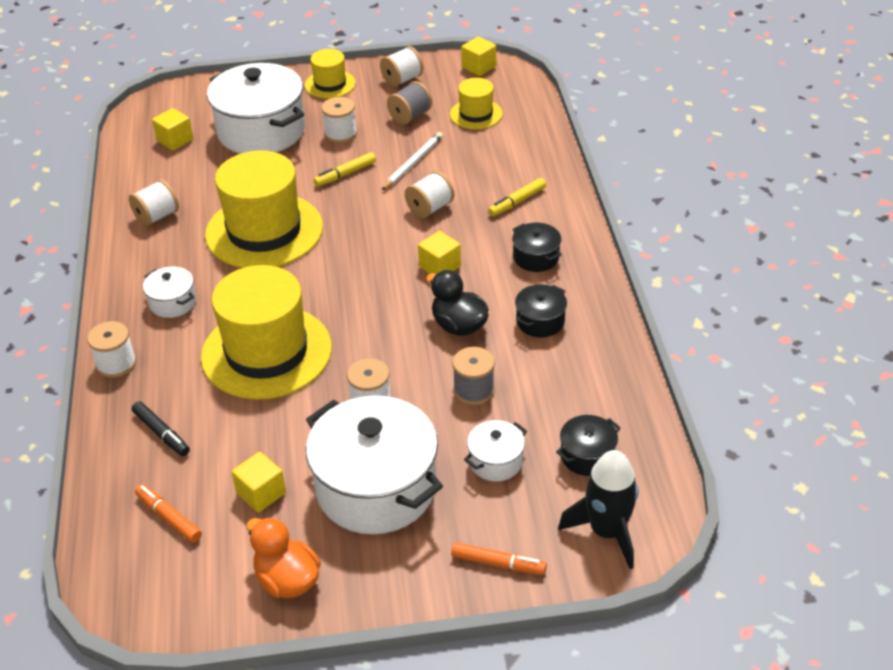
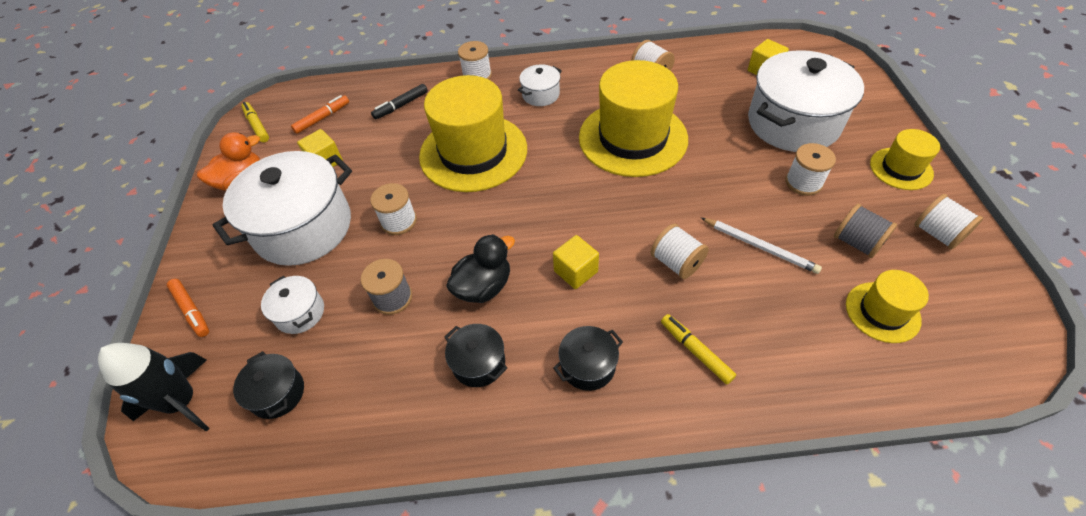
camera: 95 degrees right, 10 degrees up
(345, 174) = (729, 190): yellow marker -> yellow marker (257, 125)
(479, 67) = (1006, 318): yellow cube -> none
(498, 563) = (191, 310): orange marker -> orange marker turned 60 degrees counterclockwise

